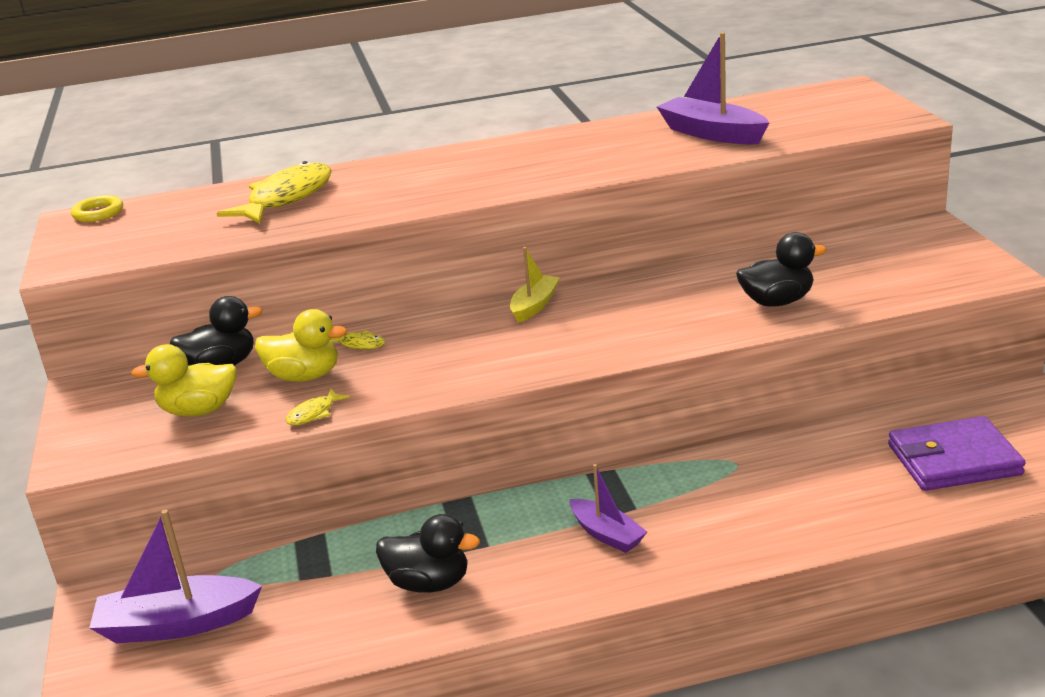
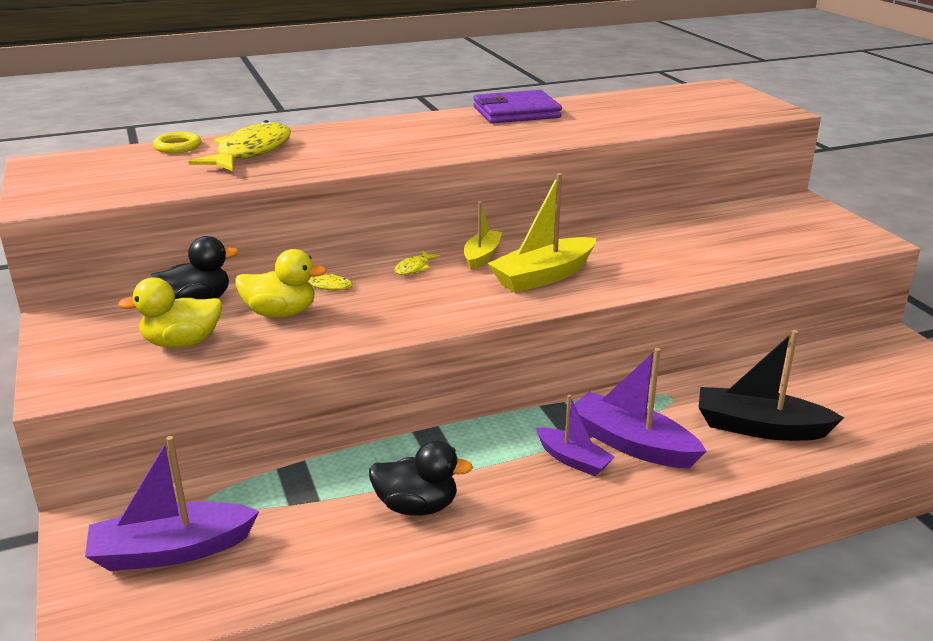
camera: 10 degrees left, 0 degrees up
(98, 213) = (66, 159): yellow ring -> yellow ring (178, 147)
(314, 413) = (298, 347): yellow fish -> yellow fish (414, 268)
(596, 329) = (543, 276): none -> yellow boat
(712, 134) = (622, 115): purple boat -> purple boat (632, 444)
(777, 301) = (695, 257): black duck -> none
(828, 499) = (760, 428): none -> black boat
(954, 460) = (855, 394): purple wallet -> purple wallet (516, 112)

